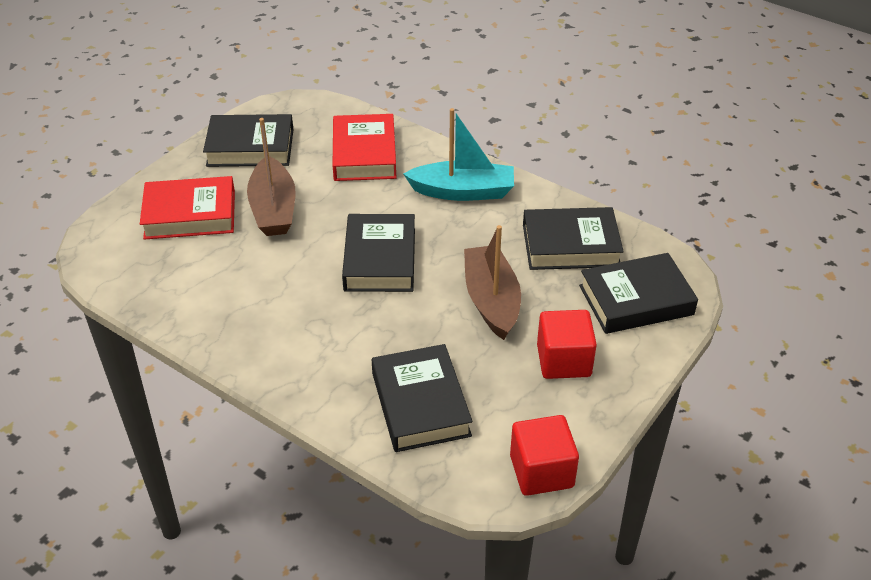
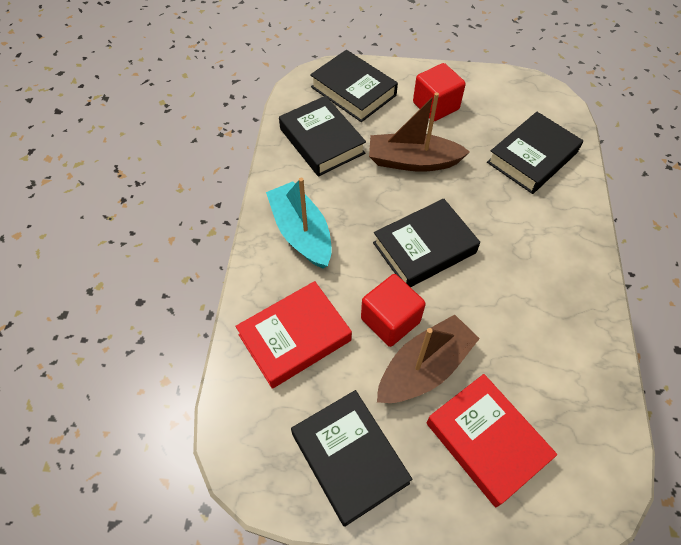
camera: 120 degrees left, 15 degrees up
(491, 300) = (413, 161): brown boat -> brown boat turned 45 degrees clockwise
(541, 471) = (525, 86): red cube -> red cube (390, 320)

